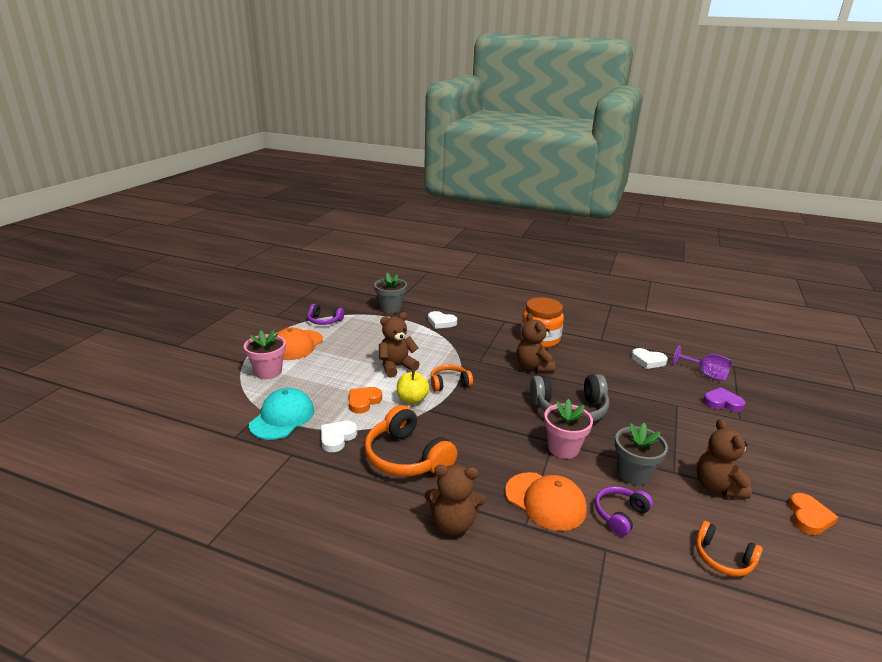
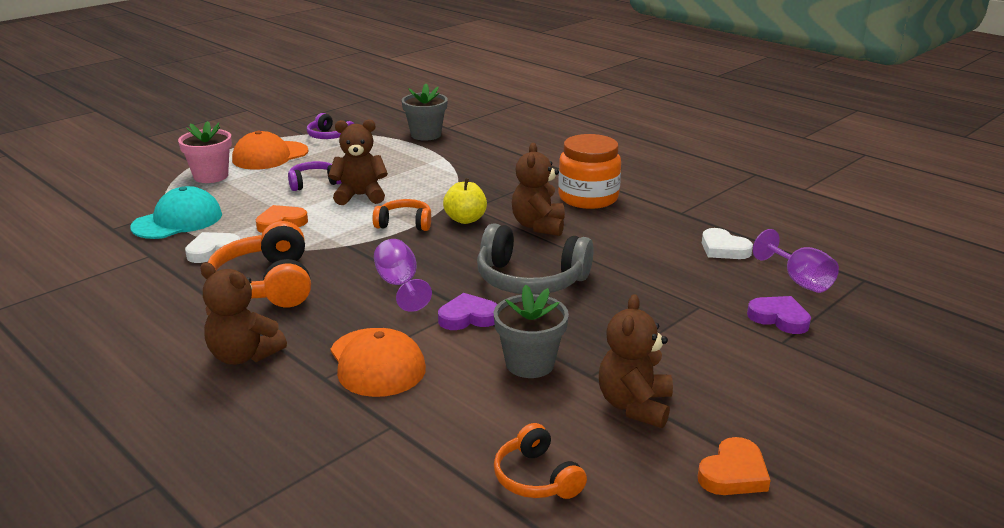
camera: 25 degrees right, 0 degrees up
(412, 399) = (339, 231): yellow apple -> yellow apple (465, 219)
(441, 322) = (473, 159): white heart -> none
(497, 434) = (400, 285): none -> purple goblet
(563, 448) = (468, 317): pink flower pot -> purple heart
(620, 515) = (454, 399): purple headphones -> purple headphones (314, 183)

